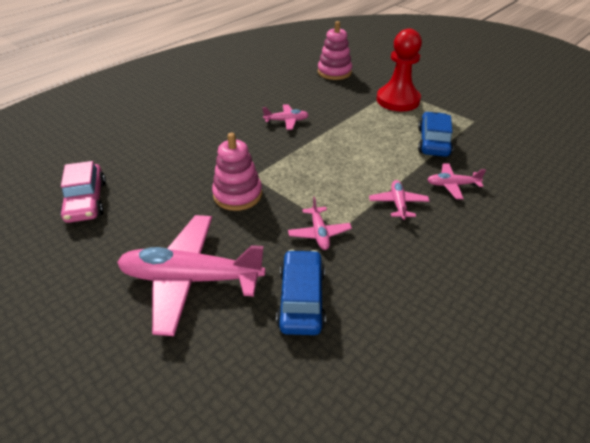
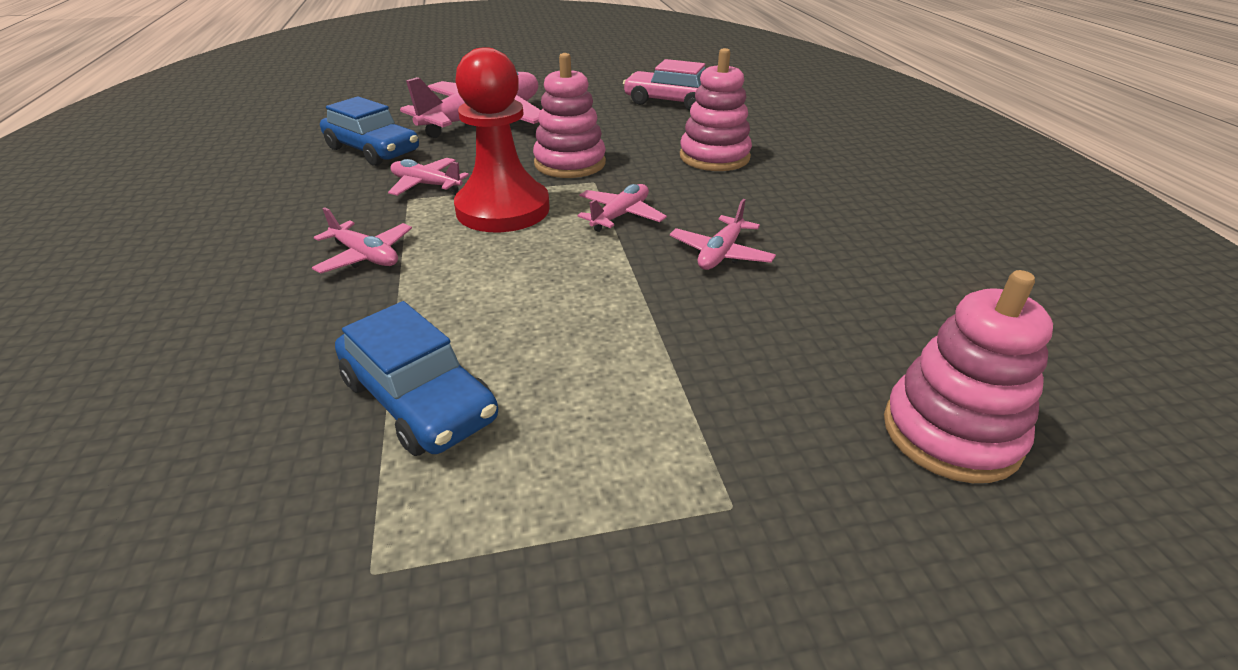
camera: 125 degrees right, 5 degrees down
(184, 151) = (714, 157): none -> pink stacking toy
(398, 100) = (658, 468): red pawn -> red pawn (503, 209)
(452, 185) = (297, 332): pink plane -> pink plane (620, 215)

